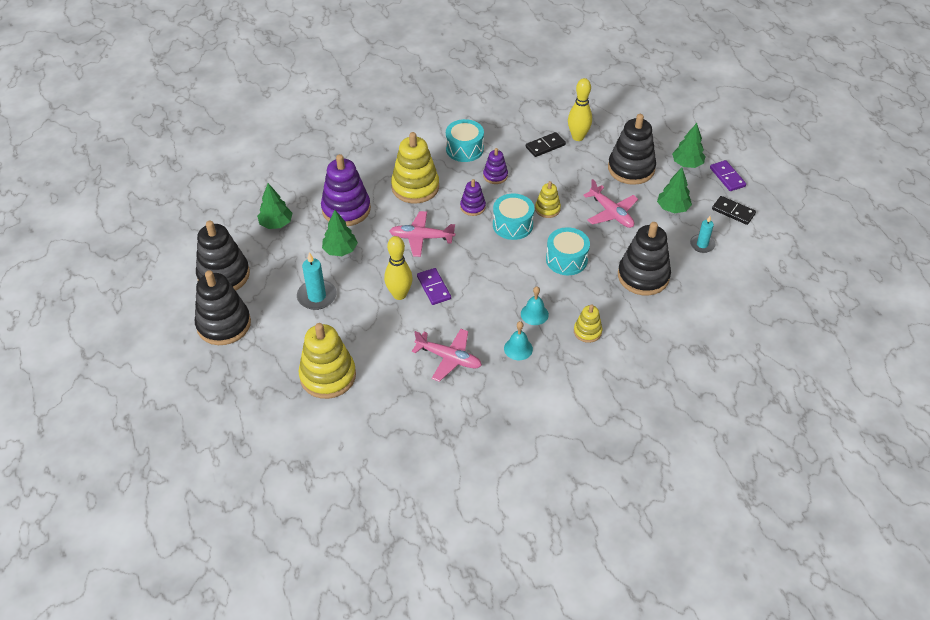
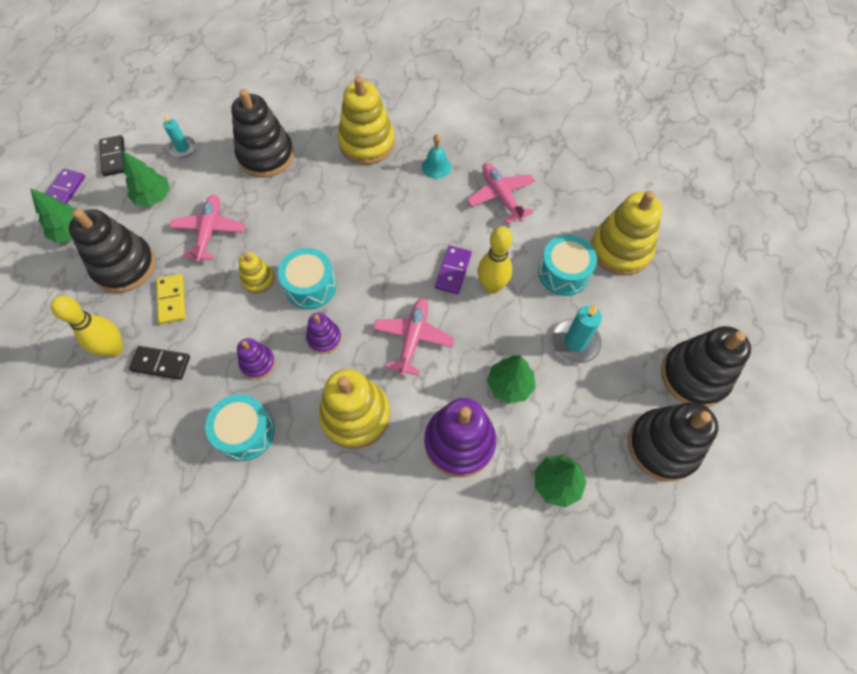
camera: 140 degrees left, 15 degrees up
(421, 238) = (413, 338): pink plane -> pink plane turned 120 degrees counterclockwise
(534, 314) = (391, 185): turquoise bell -> none
(566, 259) = (306, 214): turquoise drum -> turquoise drum (563, 273)
(581, 171) = (172, 300): none -> yellow domino
(587, 331) = (367, 143): yellow stacking toy -> yellow stacking toy, size x1.92

